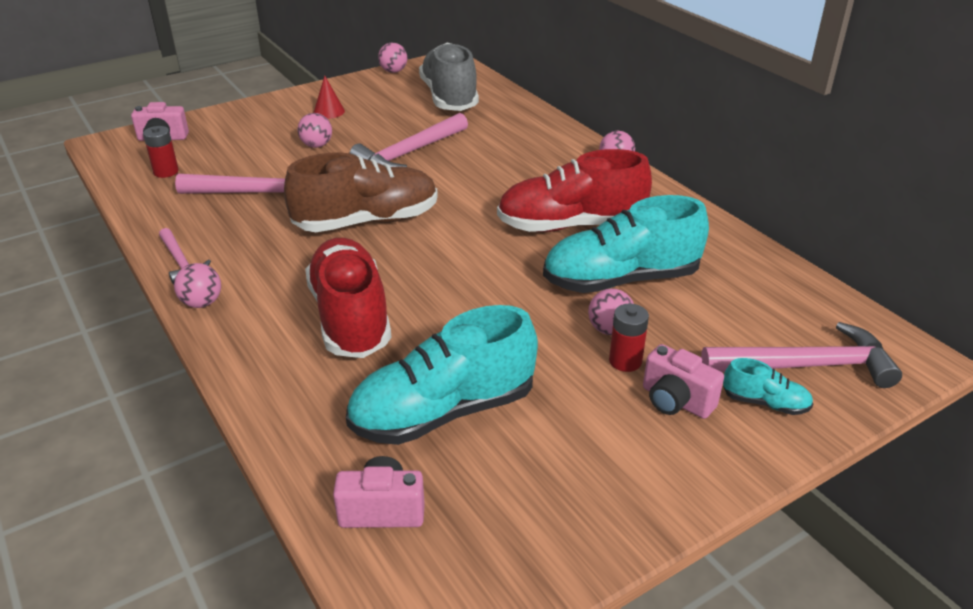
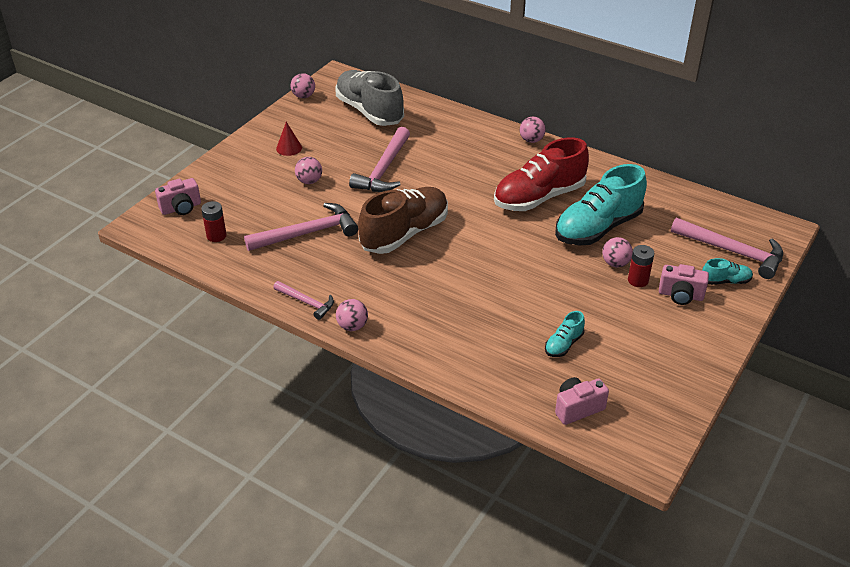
camera: 25 degrees left, 5 degrees up
(350, 317) = (457, 305): red shoe -> none
(443, 412) = (563, 344): turquoise shoe -> turquoise shoe, size x0.45
(806, 366) = (732, 252): pink hammer -> pink hammer turned 60 degrees clockwise

